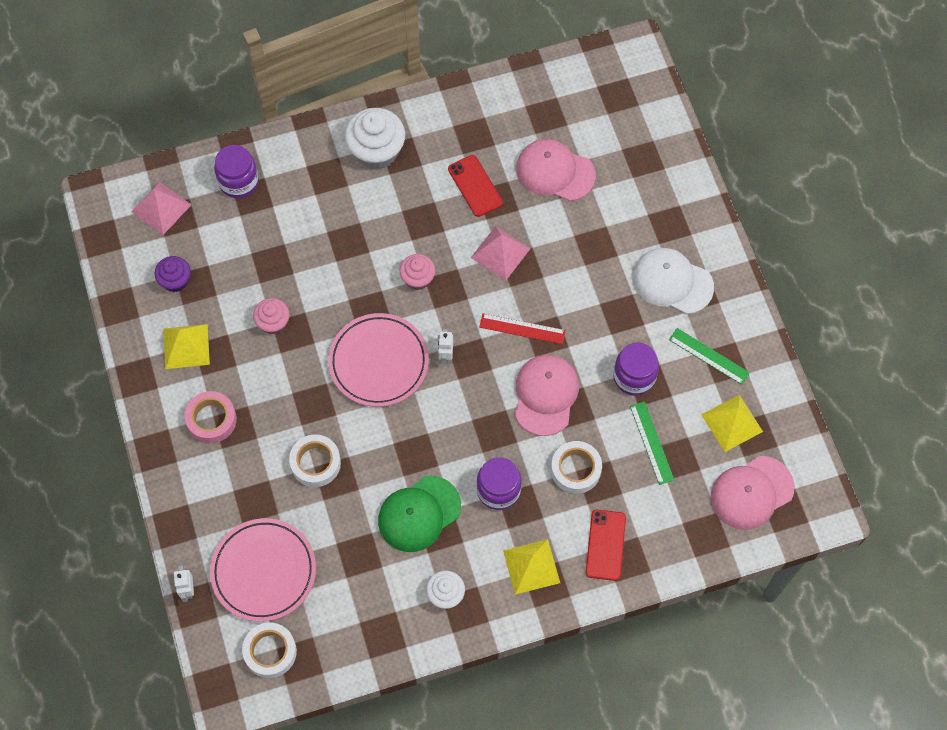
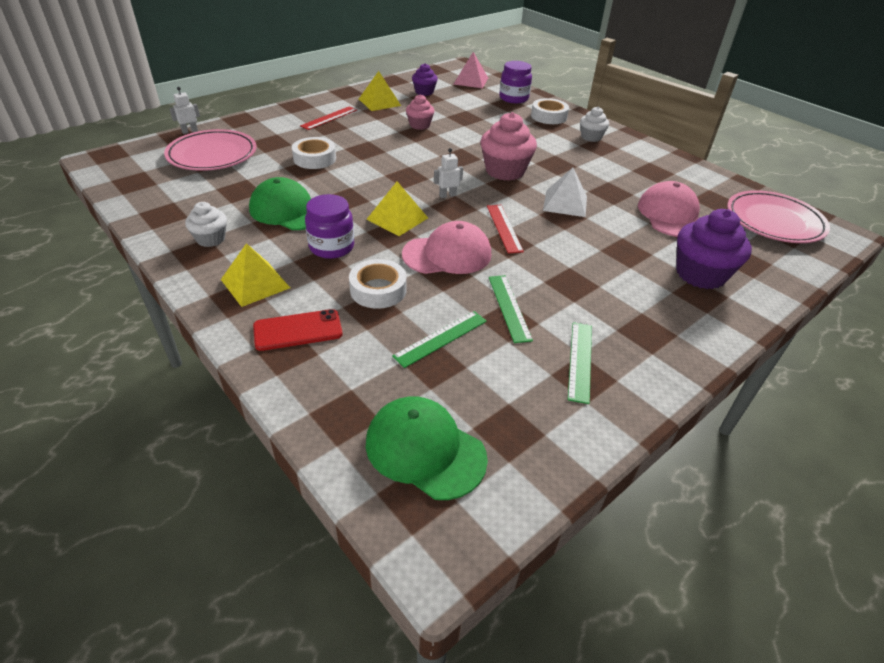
camera: 65 degrees right, 25 degrees down
(211, 419) = (329, 118): pink tape -> red ruler
(270, 652) = (140, 169): white tape -> white tape (548, 116)
(376, 151) = (591, 137): white cupcake -> white cupcake, size x0.58
(379, 362) = (418, 168): pink plate -> pink plate (774, 221)
(418, 278) = (505, 171): pink cupcake -> pink cupcake, size x1.73
(475, 186) = (611, 180): red phone -> none
(500, 253) = (565, 203): pink pyramid -> white pyramid
(634, 377) = (509, 307): purple jar -> green ruler
(646, 206) = (700, 274): none -> purple cupcake
(672, 282) = (640, 311): white cap -> none
(732, 423) = (510, 403): yellow pyramid -> yellow pyramid (397, 218)
(751, 493) = (425, 450): pink cap -> green cap

